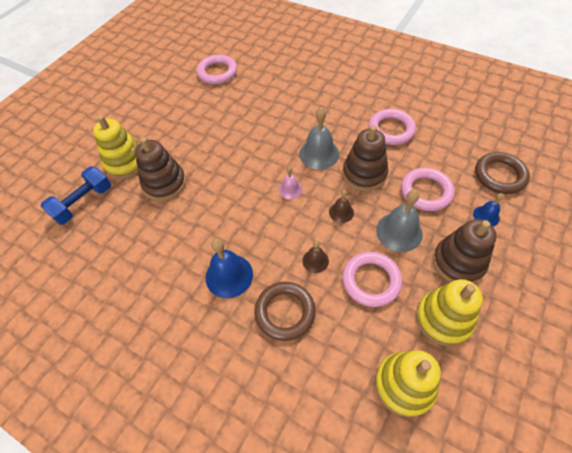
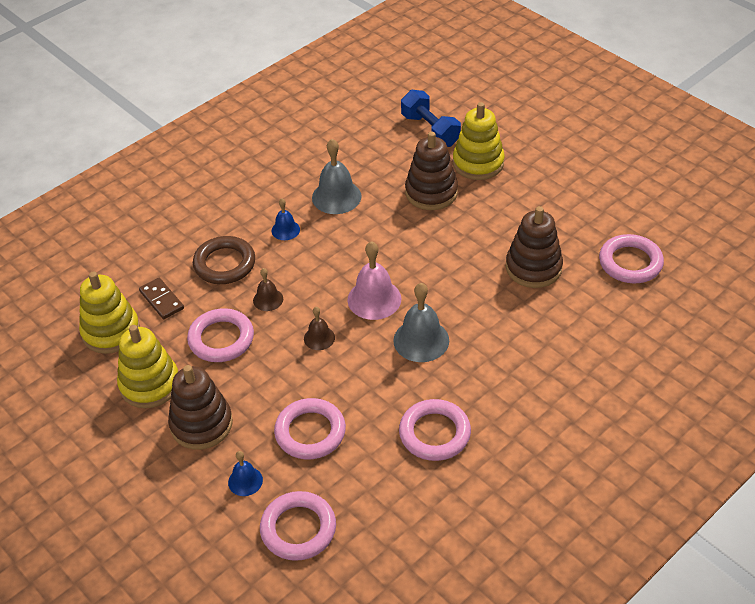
camera: 105 degrees right, 10 degrees down
(229, 275) = (285, 230): blue bell -> blue bell, size x0.56
(290, 189) = (374, 299): pink bell -> pink bell, size x1.78
(347, 352) = (162, 300): none -> brown domino
(364, 174) = (367, 377): brown stacking toy -> brown stacking toy (533, 268)
(399, 232) = (267, 383): grey bell -> grey bell (336, 197)
(499, 175) = (298, 529): brown ring -> pink ring

